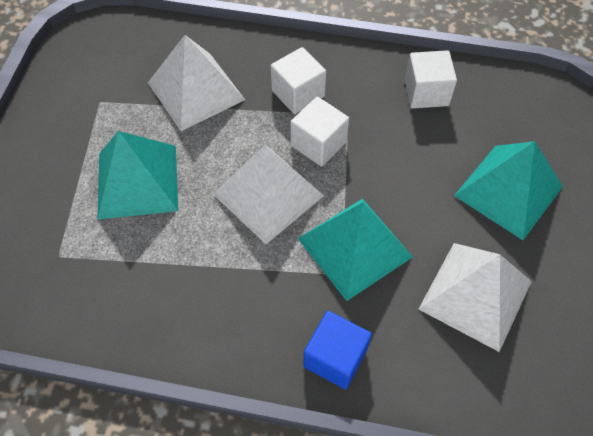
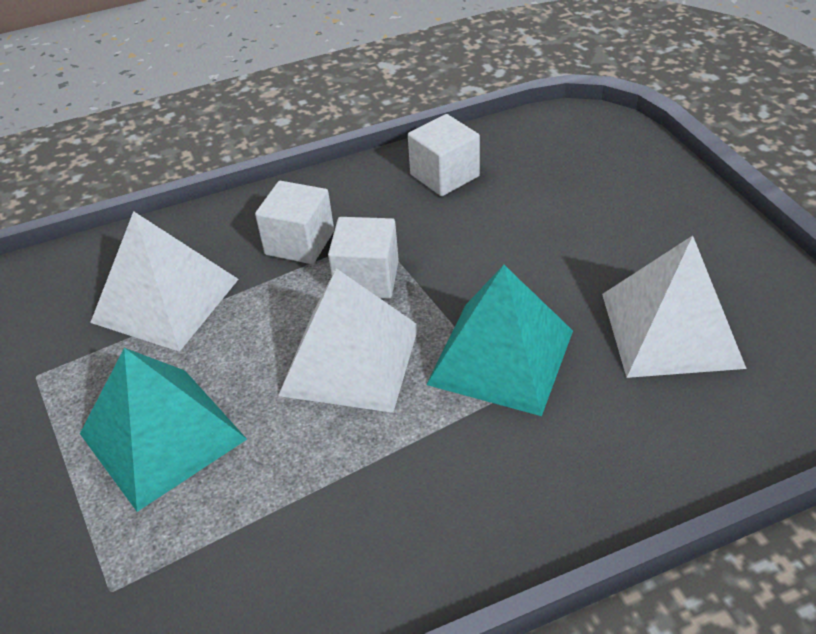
camera: 30 degrees left, 15 degrees down
(335, 358) = (584, 483): blue cube -> none
(508, 191) = (610, 219): turquoise pyramid -> none

